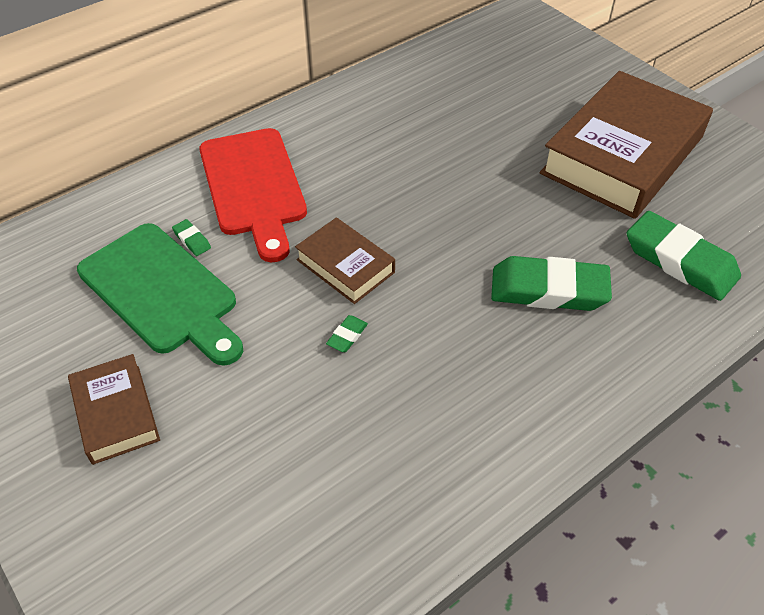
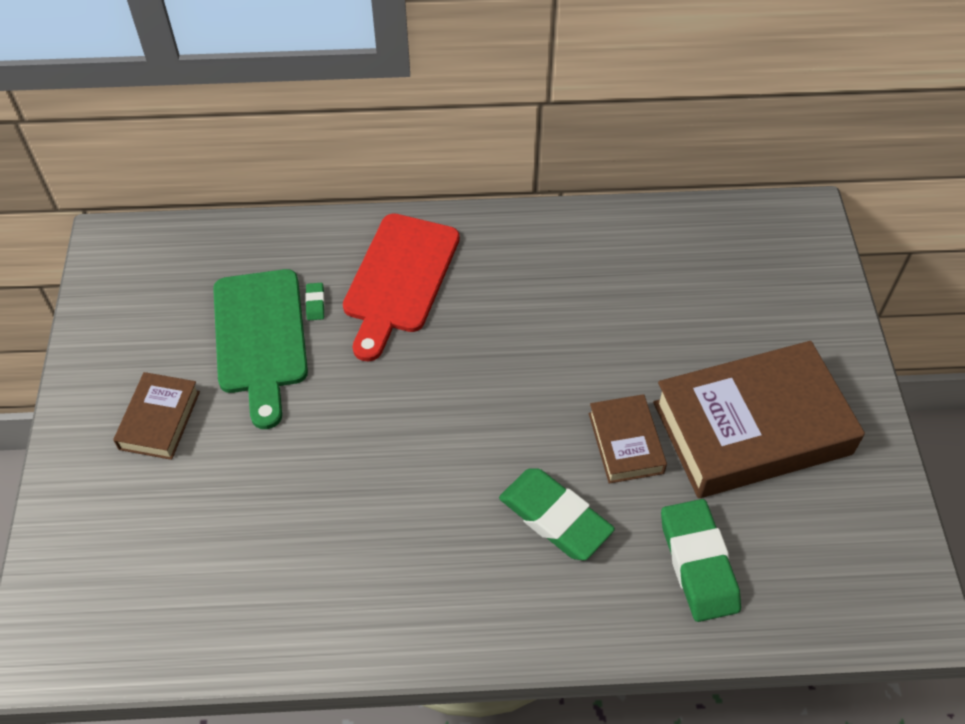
camera: 35 degrees right, 5 degrees up
(345, 266) = (410, 396): brown book -> brown book (625, 443)
(347, 336) = (361, 458): green eraser -> none

